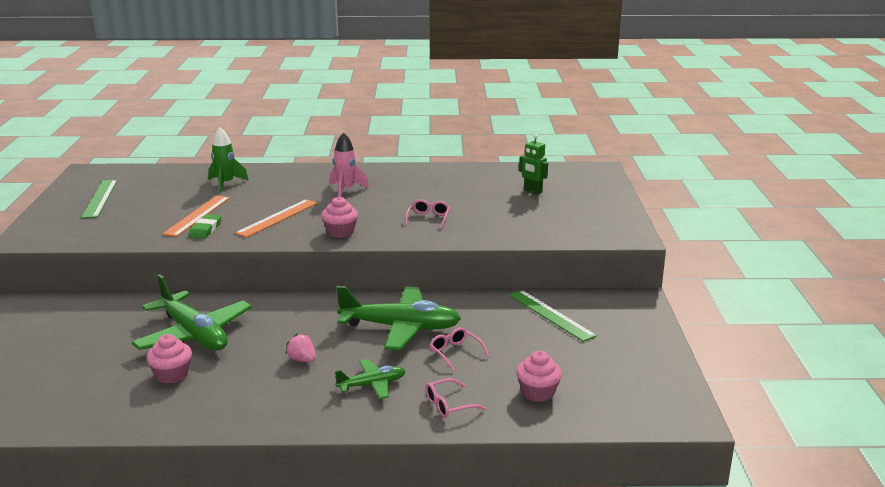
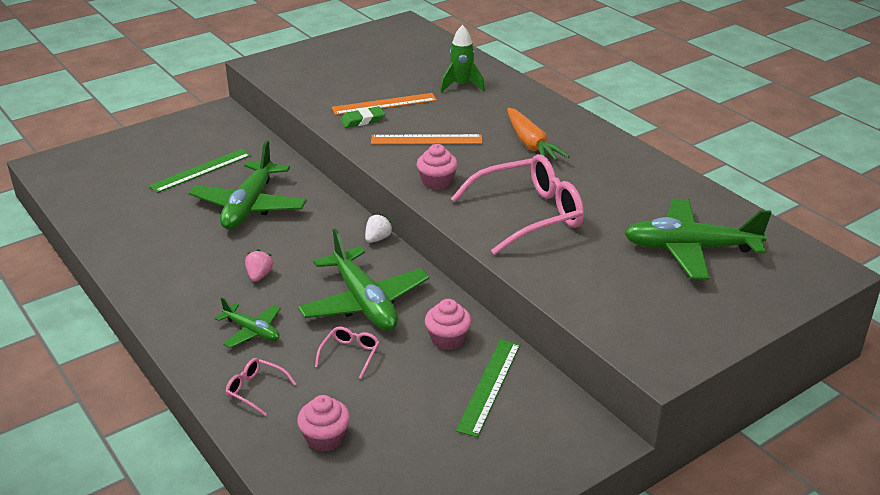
camera: 55 degrees right, 10 degrees up
(100, 198) = (362, 53): green ruler -> green ruler (201, 170)
(172, 375) = (183, 227): pink cupcake -> pink cupcake (448, 339)
(329, 297) = (377, 239): none -> white strawberry
(346, 190) = (531, 144): pink rocket -> orange carrot
(428, 218) = (529, 214): pink glasses -> pink glasses, size x2.31
(533, 191) = (690, 249): green robot -> green plane

